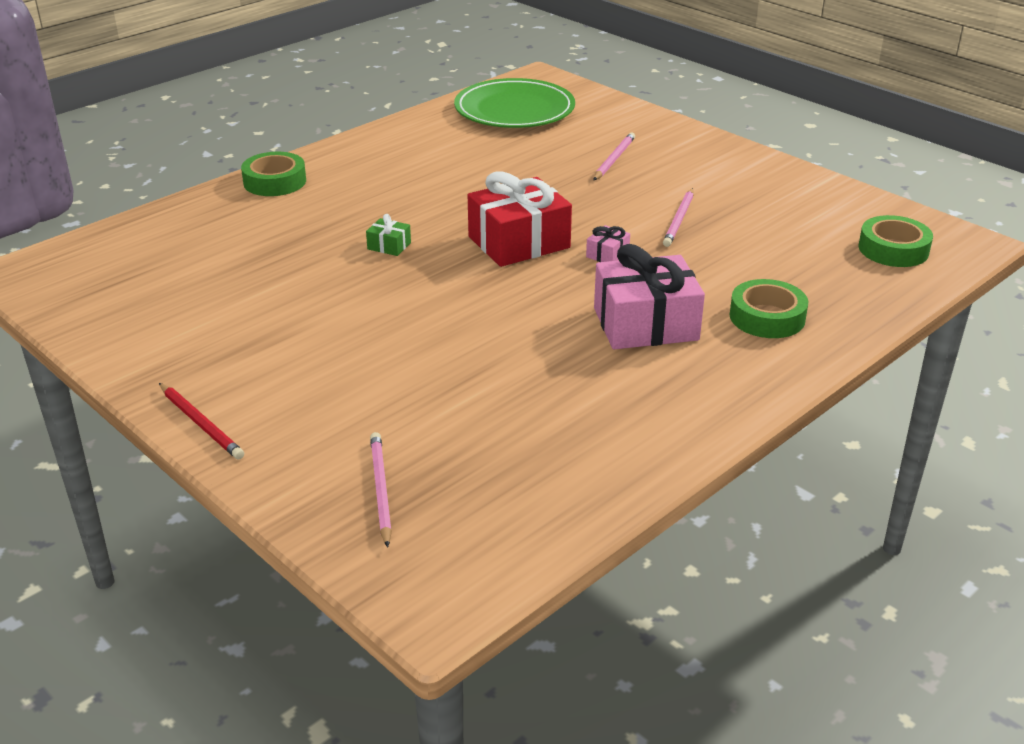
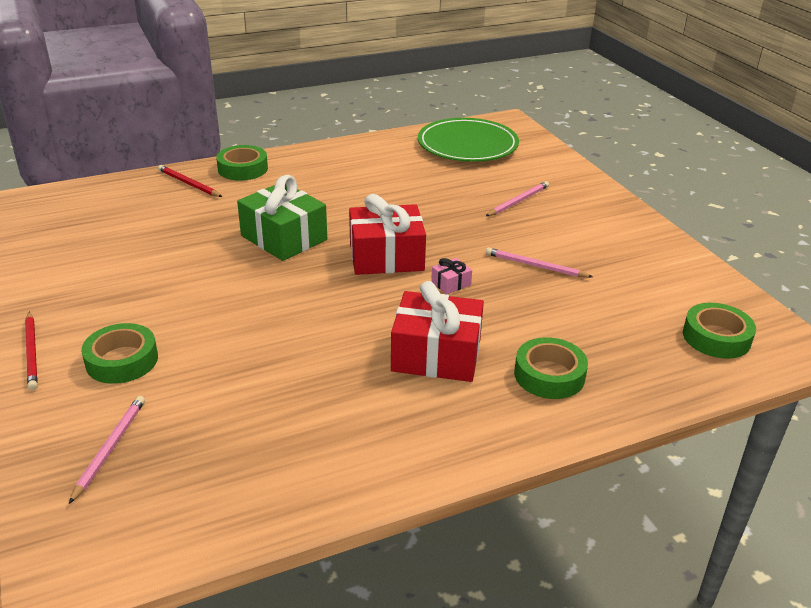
camera: 20 degrees right, 0 degrees up
(222, 210) = (188, 184): none -> red pencil
(315, 407) = (122, 360): none -> green tape
(389, 246) = (284, 238): green gift -> green gift, size x2.35
(645, 324) = (436, 355): pink gift -> red gift
(679, 220) = (535, 266): pink pencil -> pink pencil turned 75 degrees clockwise

